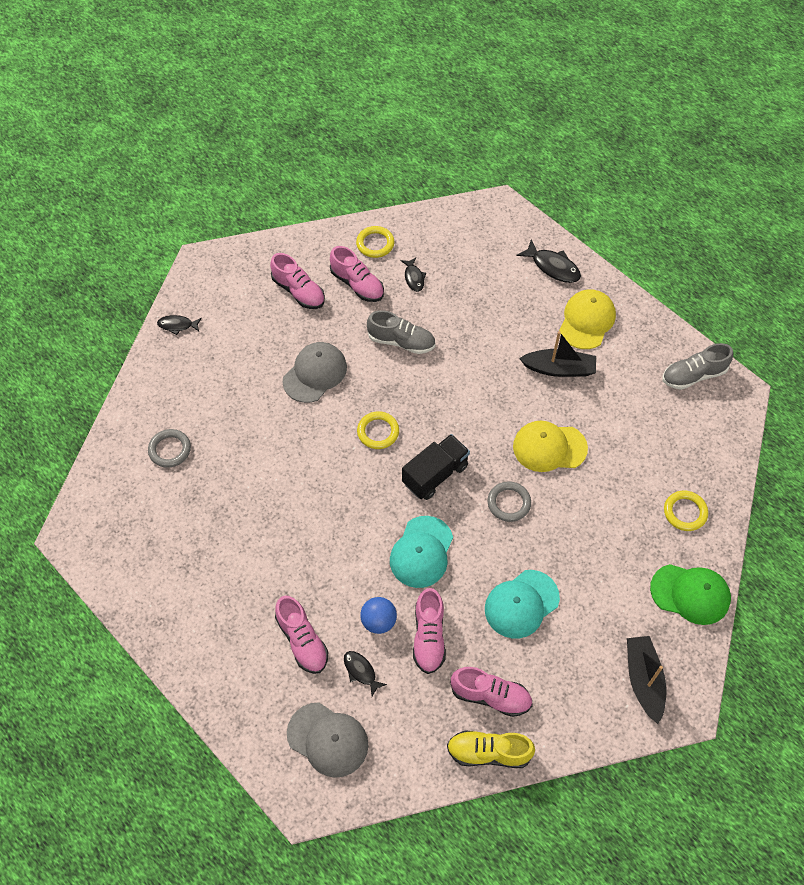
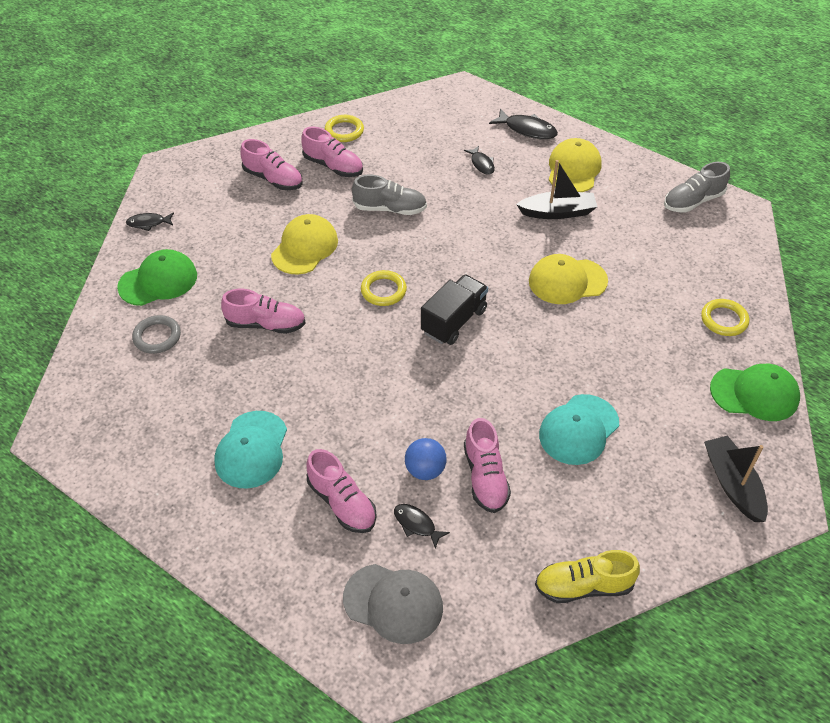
camera: 10 degrees left, 10 degrees down
(178, 390) = (158, 281): none -> green cap
(315, 373) = (304, 247): grey cap -> yellow cap
(414, 278) = (390, 154): black fish -> black fish (481, 164)
(421, 552) = (457, 395): turquoise cap -> turquoise cap (252, 450)
(491, 696) = (570, 526): pink shoe -> pink shoe (266, 324)
(509, 503) = (539, 336): grey ring -> none

